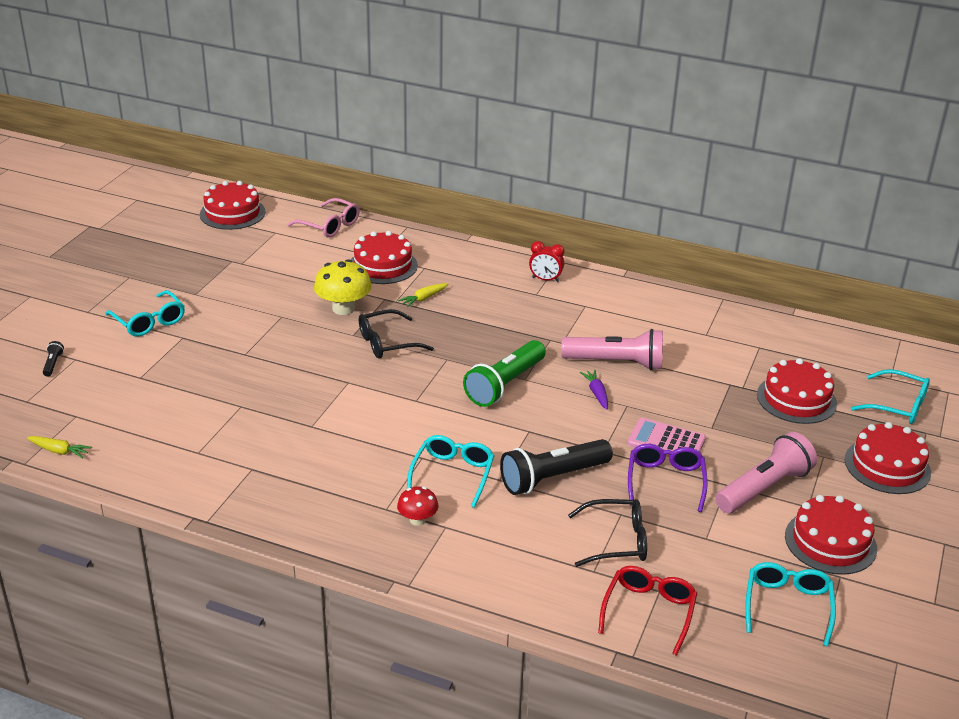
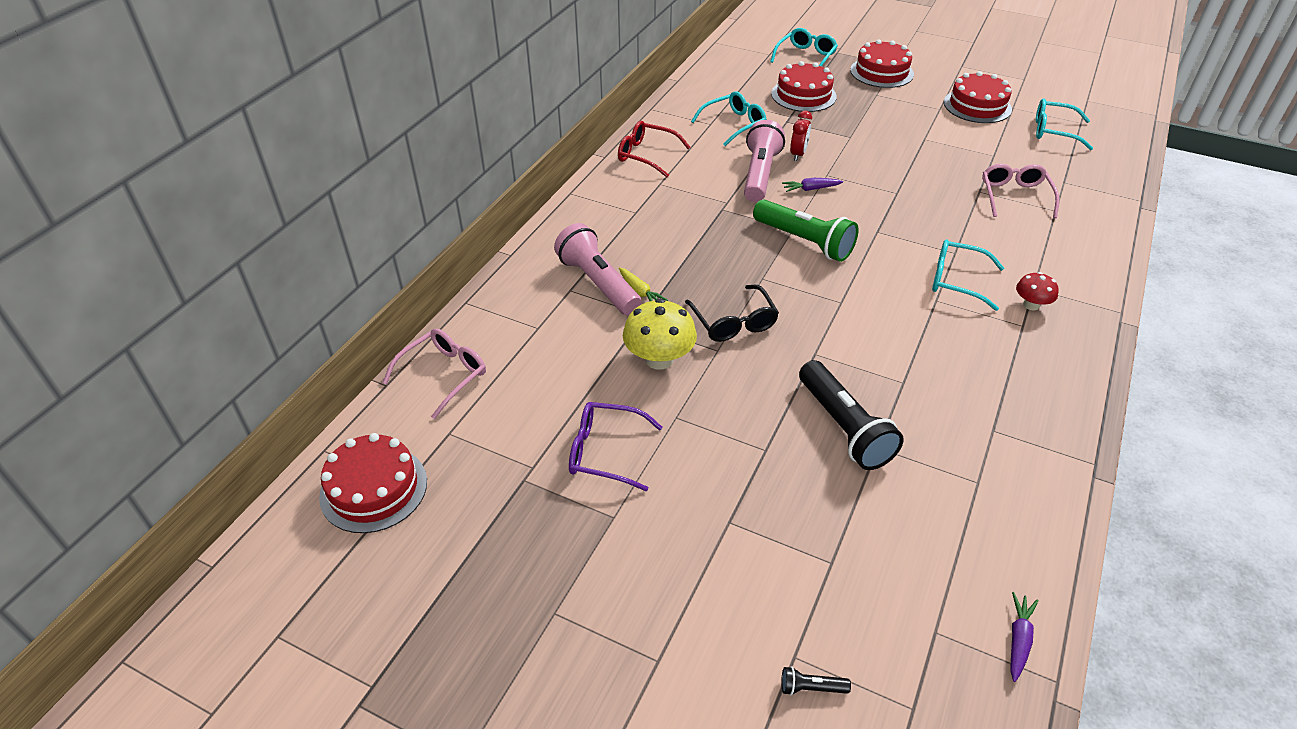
camera: 85 degrees left, 10 degrees up
(59, 451) = (1018, 640): yellow carrot -> purple carrot
(149, 322) = (689, 568): turquoise glasses -> turquoise glasses (734, 124)
(383, 265) = (560, 324): red cake -> none
(545, 279) = (607, 204): red clock -> red clock (798, 154)
(553, 478) = (943, 222): black flashlight -> black flashlight (844, 427)
(617, 541) = (1014, 196): black glasses -> pink glasses
(649, 611) = (1089, 189): red glasses -> red glasses (646, 155)
(665, 481) = (929, 166): purple glasses -> purple glasses (605, 452)
(666, 441) = (875, 160): pink calculator -> none
(763, 488) = (924, 124): pink flashlight -> pink flashlight (598, 283)

